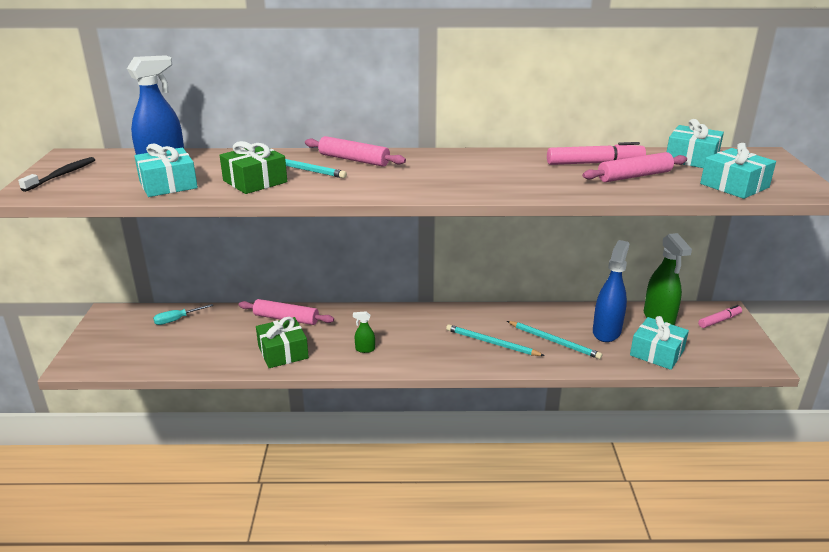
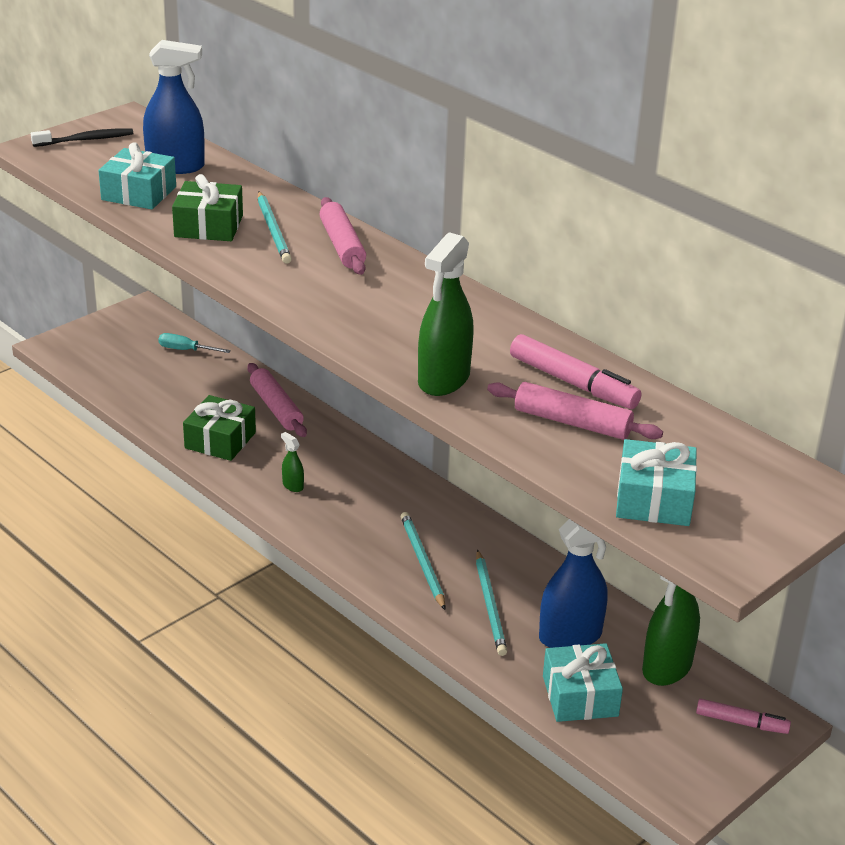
camera: 45 degrees right, 5 degrees up
(545, 187) = (443, 380): none -> green spray bottle
(691, 159) = (706, 443): turquoise gift -> none

